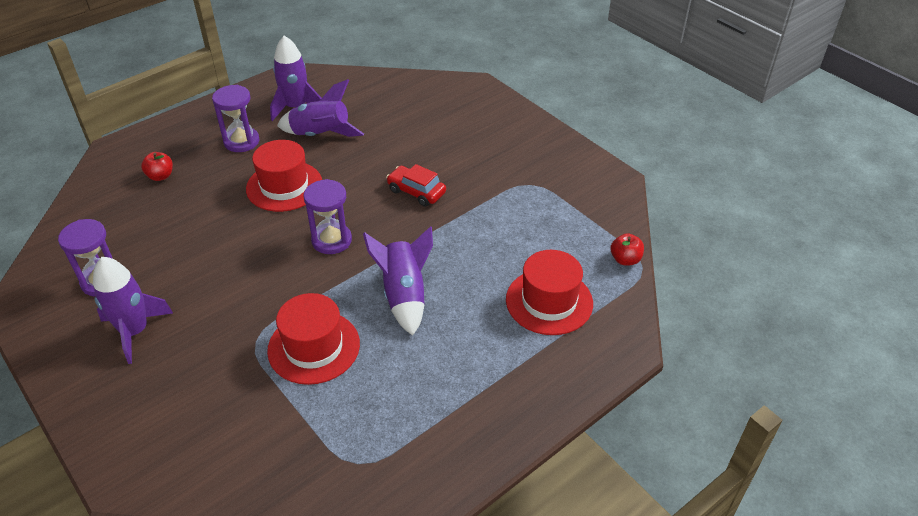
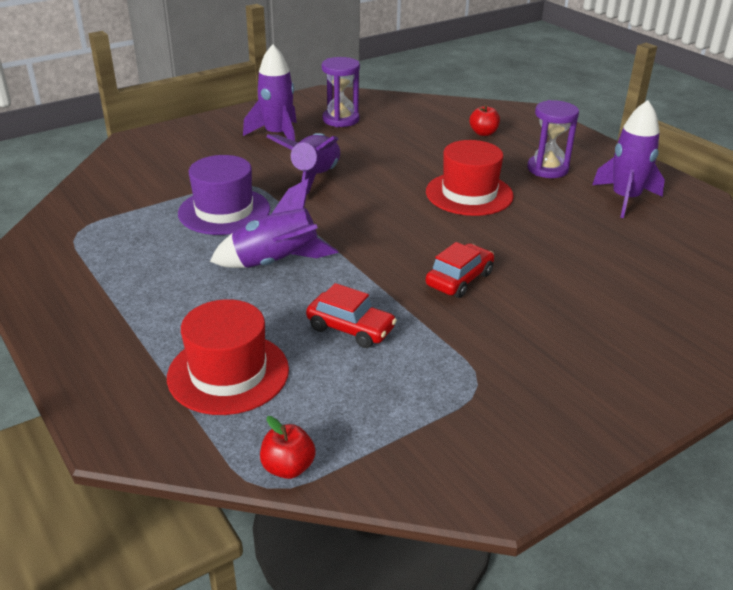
camera: 95 degrees right, 10 degrees down
(314, 347) = (224, 211): red hat -> purple hat
(320, 135) = (570, 215): purple rocket -> purple rocket (315, 178)
(331, 240) = (375, 221): purple hourglass -> none
(485, 243) = (350, 328): none -> red car

